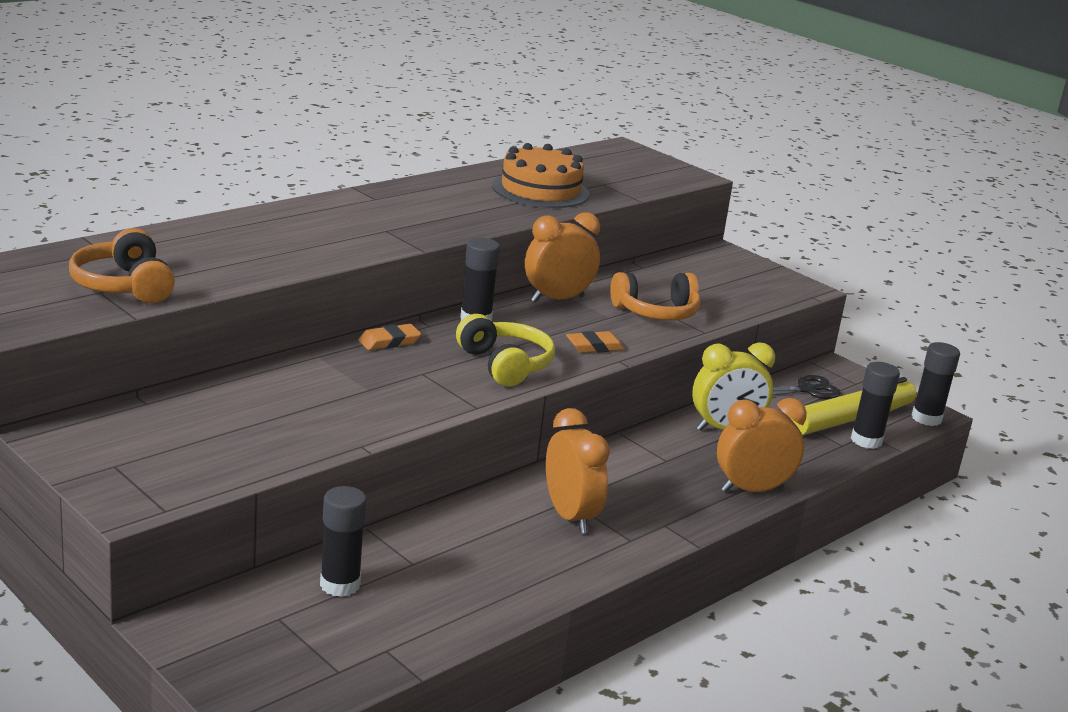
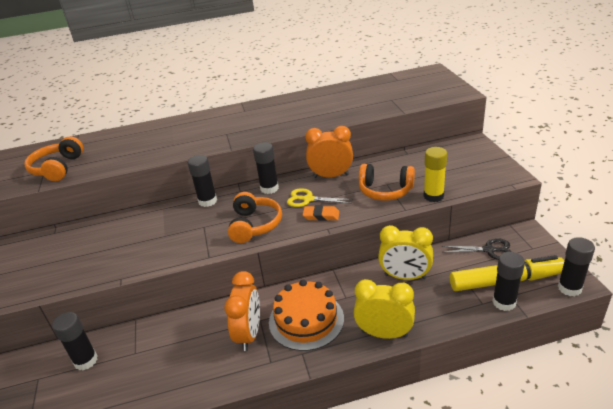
camera: 35 degrees right, 10 degrees up
(389, 341) = (207, 201): orange eraser -> black glue stick
(505, 365) = (254, 225): yellow headphones -> orange headphones
(540, 190) = (346, 104): orange cake -> orange cake (306, 320)
(553, 329) = (308, 199): none -> yellow scissors
(727, 315) = (433, 196): none -> yellow glue stick
(752, 490) = (384, 333): orange clock -> yellow clock

